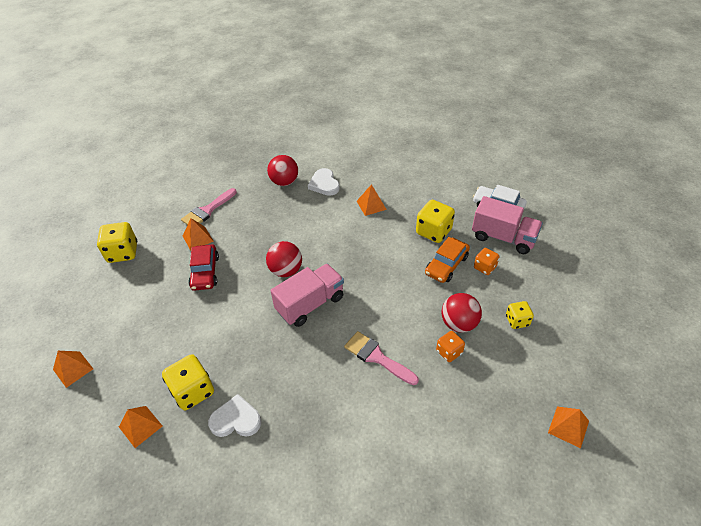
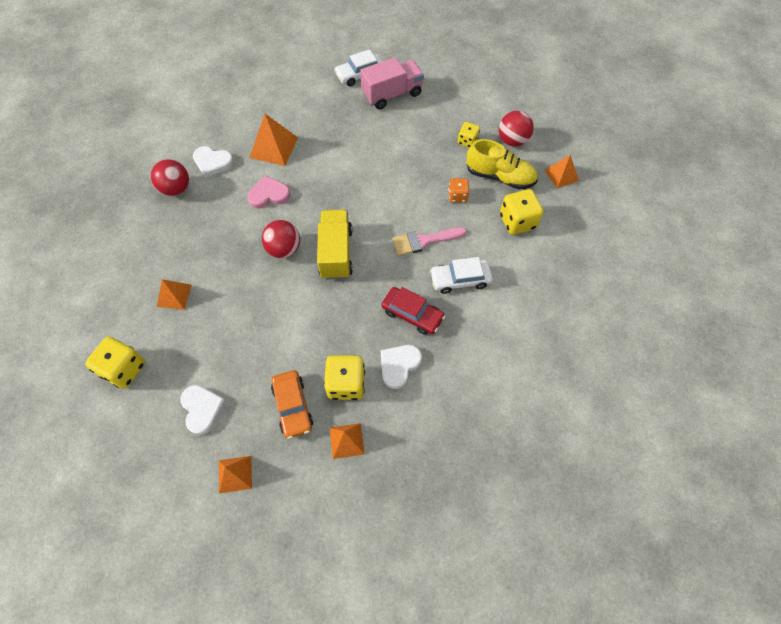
camera: 55 degrees left, 15 degrees up
(116, 314) = (202, 409): none -> white heart
(205, 272) = (224, 311): red car -> red car (412, 314)
(207, 210) = (145, 269): pink brush -> none
(310, 304) = (336, 253): pink truck -> yellow truck
(326, 230) = (269, 195): none -> pink heart
(361, 412) = (460, 279): none -> white car
(371, 205) = (273, 147): orange pyramid -> orange pyramid, size x1.55
(433, 232) = (344, 129): yellow dice -> yellow dice (517, 221)
(446, 265) = (383, 144): orange car -> orange car (293, 406)
(459, 323) = (440, 174): red ball -> red ball (512, 140)
(485, 267) = (407, 124): orange dice -> none
(506, 372) = (500, 177): none -> yellow shoe

